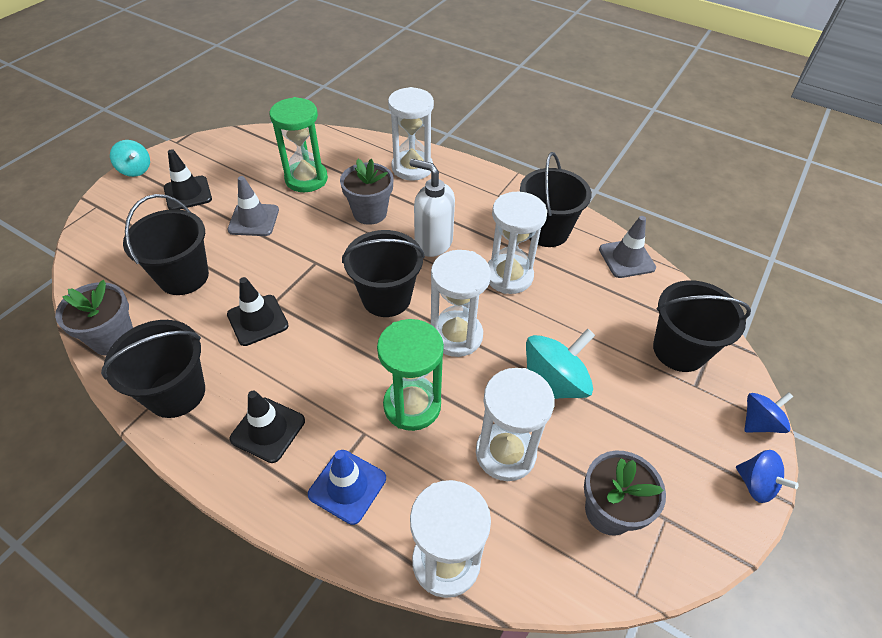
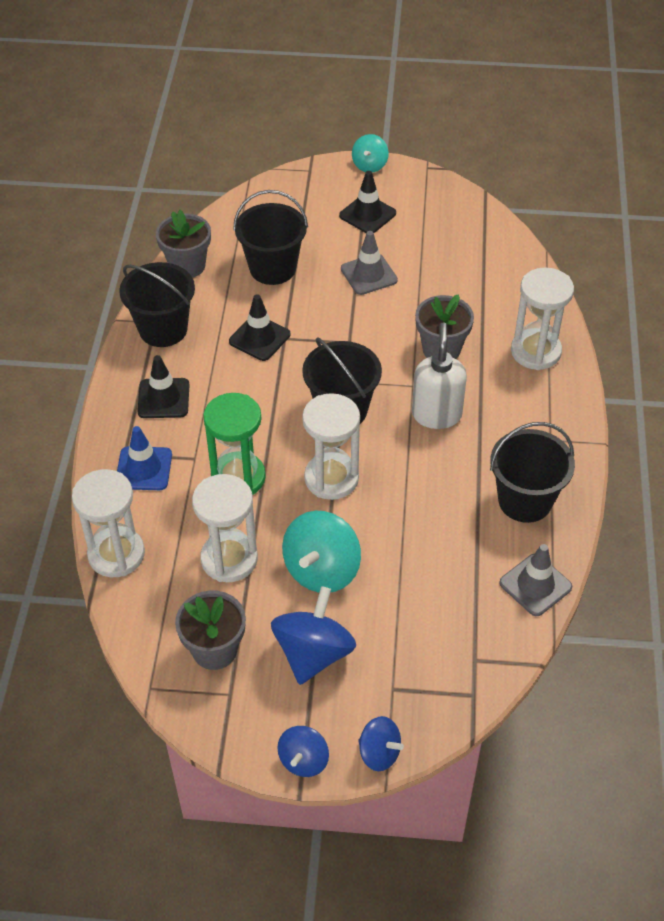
camera: 65 degrees right, 0 degrees up
(306, 179) = (451, 281): green hourglass -> none
(508, 276) = (434, 491): white hourglass -> none
(553, 384) = (322, 570): turquoise spinning top -> turquoise spinning top turned 90 degrees clockwise
(641, 428) = (313, 653): none -> blue spinning top
(679, 350) = (431, 664): black bucket -> none

